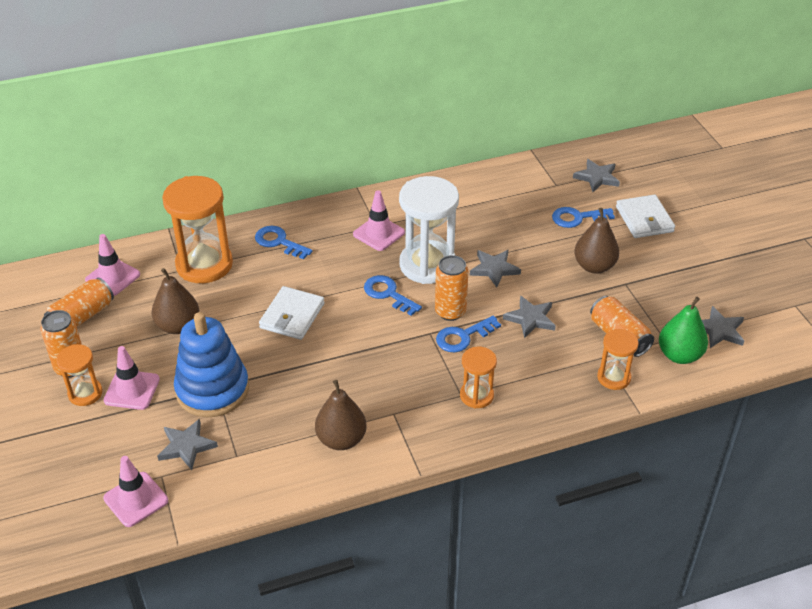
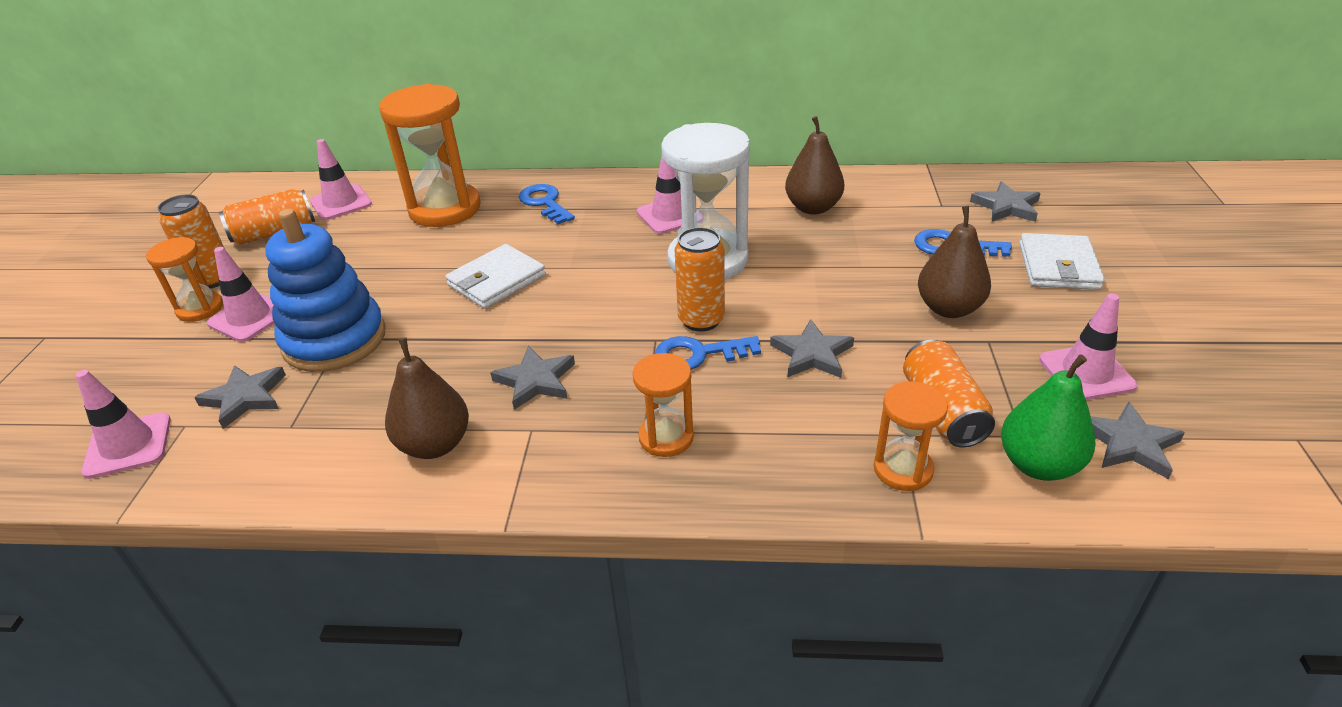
camera: 25 degrees right, 5 degrees down
(178, 326) = (361, 263): brown pear -> brown pear (813, 208)
(388, 294) = (633, 282): blue key -> none
(494, 269) = (796, 282): grey star -> grey star (535, 381)
(684, 292) = (1086, 373): none -> pink traffic cone

